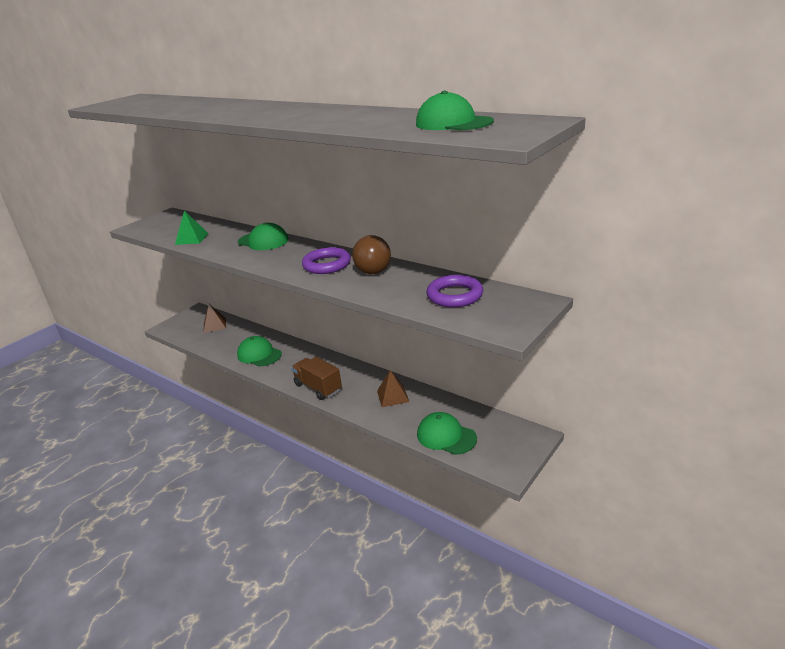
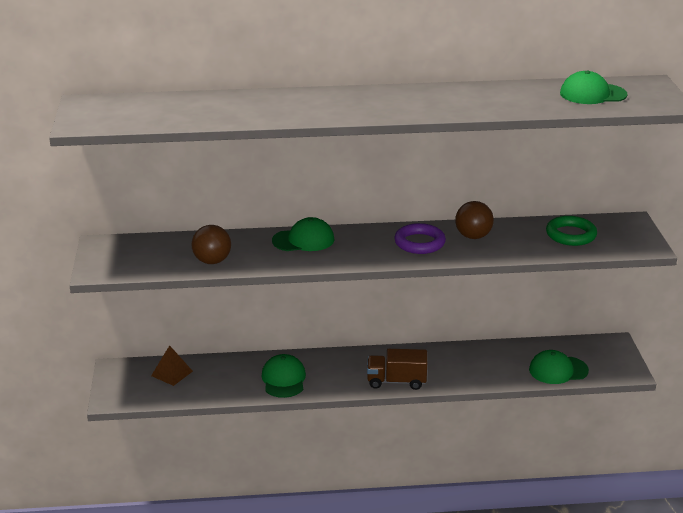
camera: 45 degrees left, 0 degrees up
(191, 239) = (212, 261): green pyramid -> brown ball
(259, 354) = (283, 379): green cap -> green cap turned 90 degrees clockwise
(393, 396) = (472, 360): brown pyramid -> none
(455, 295) = (571, 235): purple ring -> green ring

